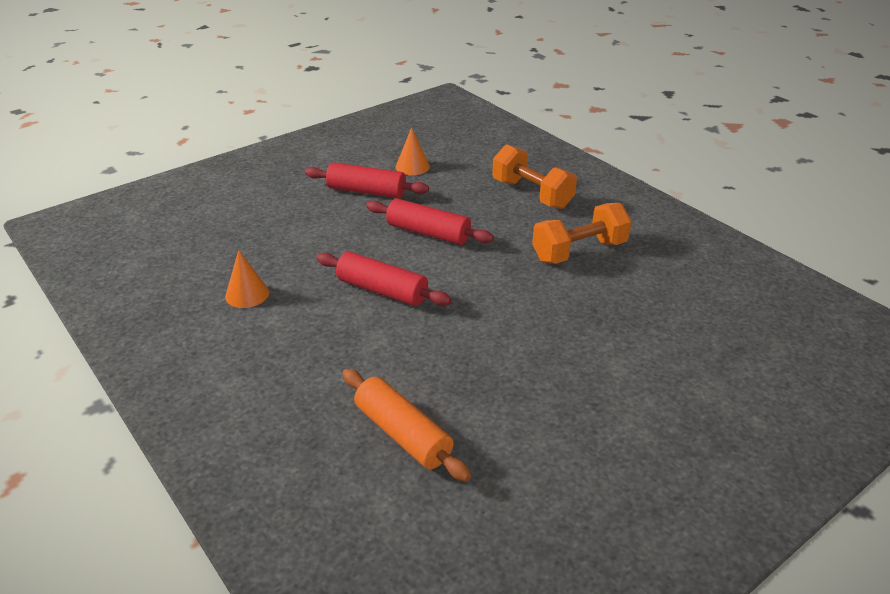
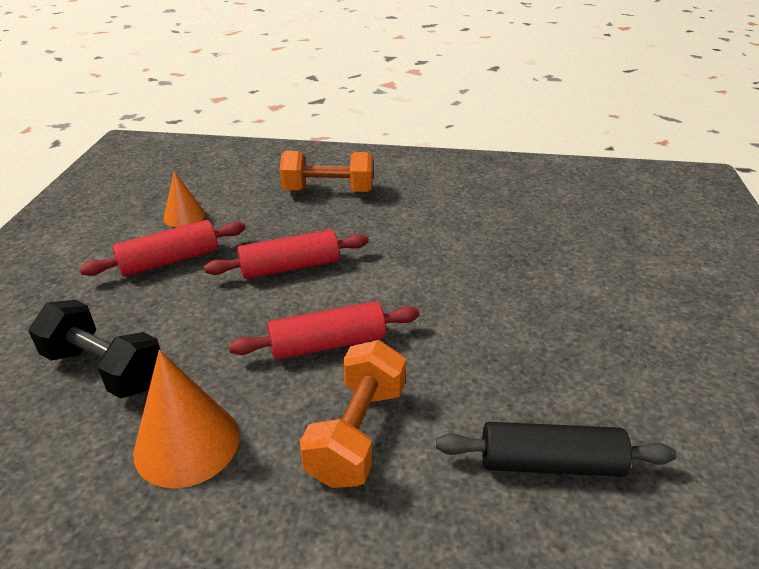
camera: 45 degrees left, 0 degrees up
(247, 294) = (187, 443): orange cone -> orange cone, size x1.64
(259, 235) = (105, 369): none -> black dumbbell
(403, 434) = (550, 463): orange rolling pin -> black rolling pin
(579, 251) = (431, 217): orange dumbbell -> orange dumbbell (357, 432)

